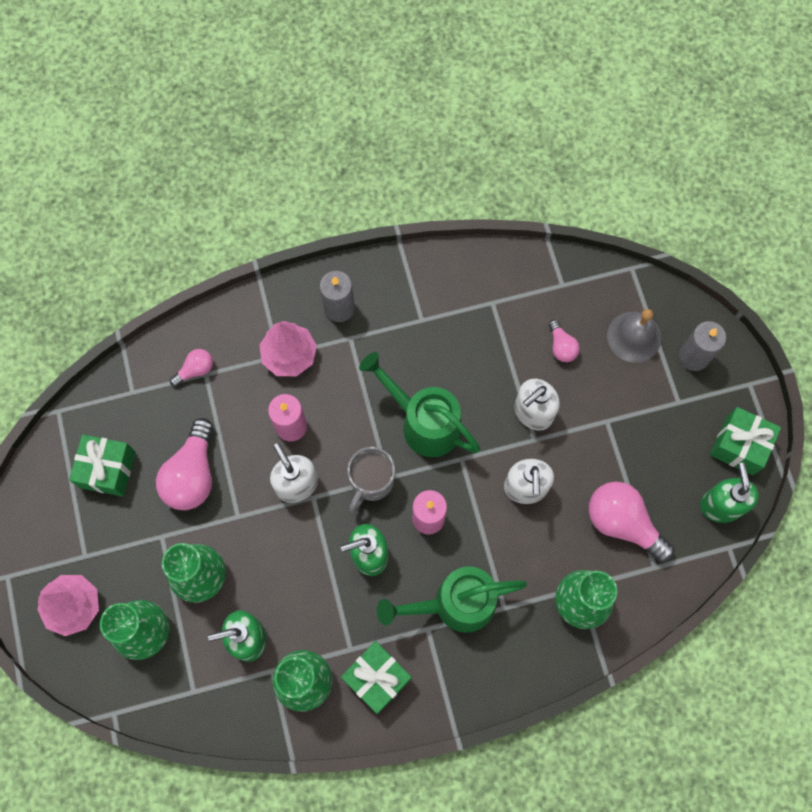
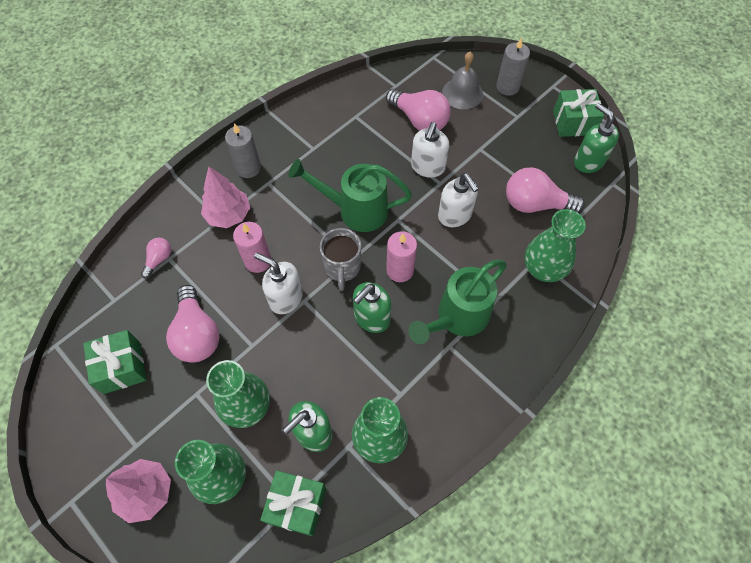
camera: 30 degrees left, 10 degrees down
(377, 678) = (434, 404): green gift -> green gift (296, 505)
(561, 346) = (419, 120): pink light bulb -> pink light bulb, size x1.95

